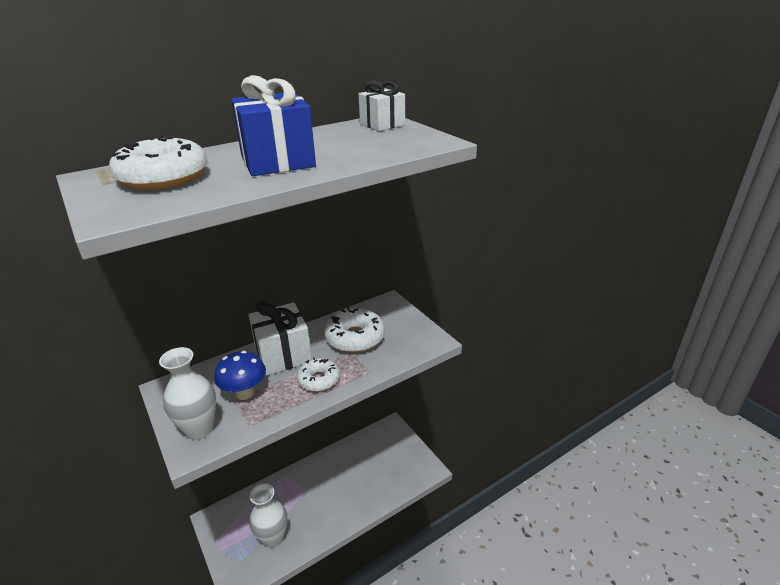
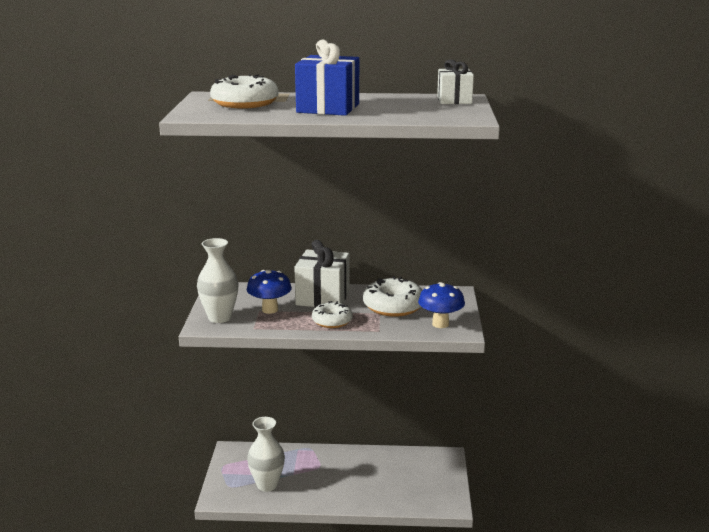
camera: 35 degrees right, 10 degrees down
(411, 341) = (440, 324): none -> blue mushroom

